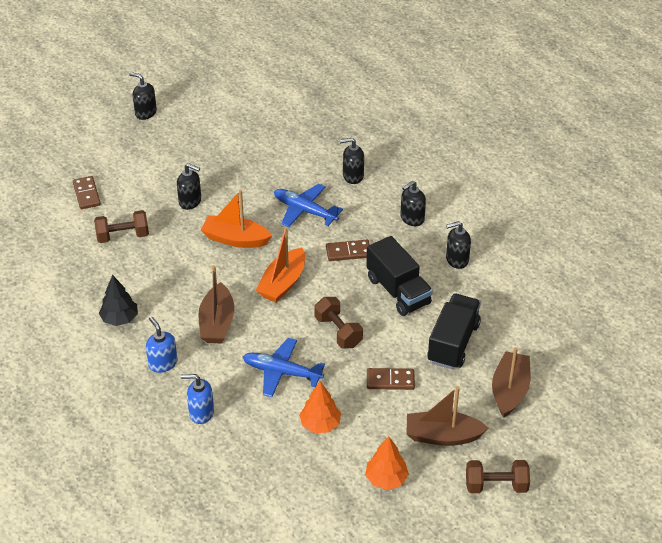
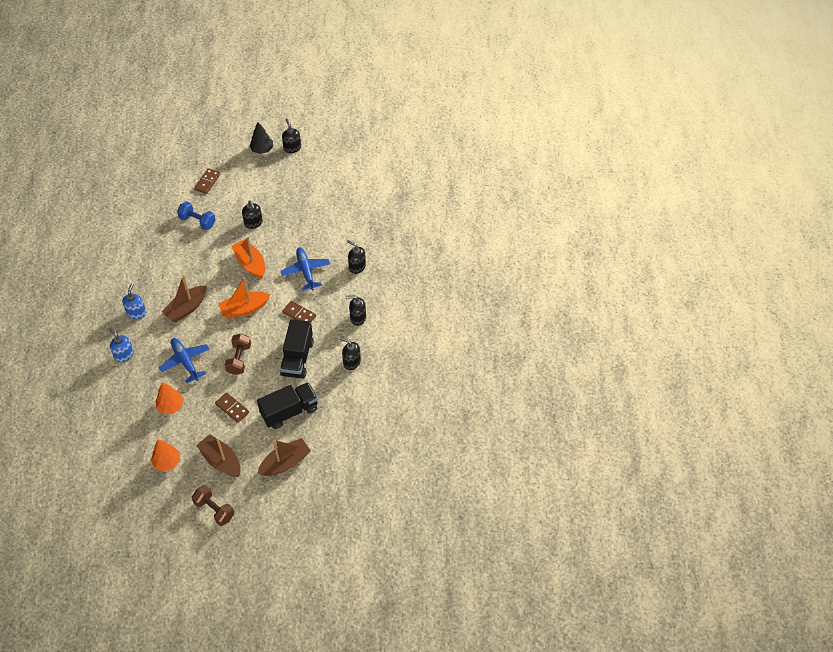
camera: 40 degrees right, 10 degrees up
(119, 319) = (144, 271): black tree -> black tree (262, 149)
(123, 236) = (197, 221): brown dumbbell -> blue dumbbell

